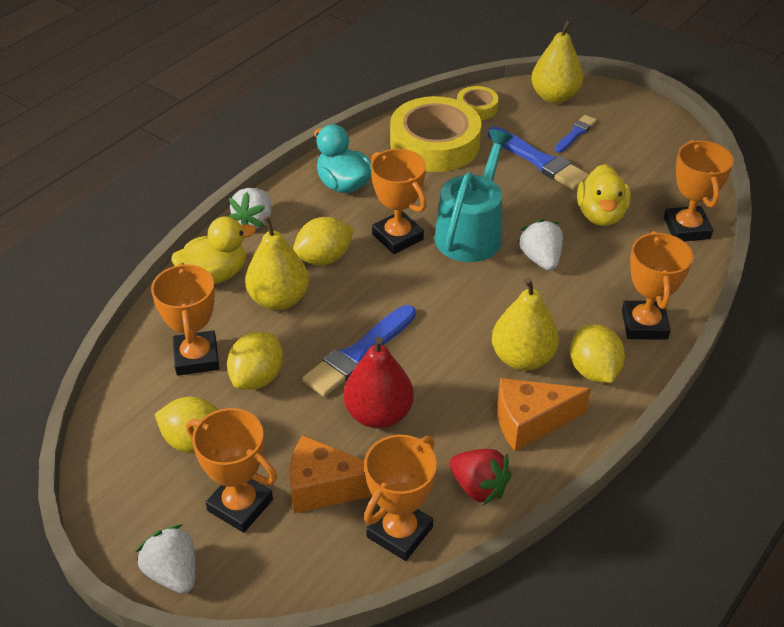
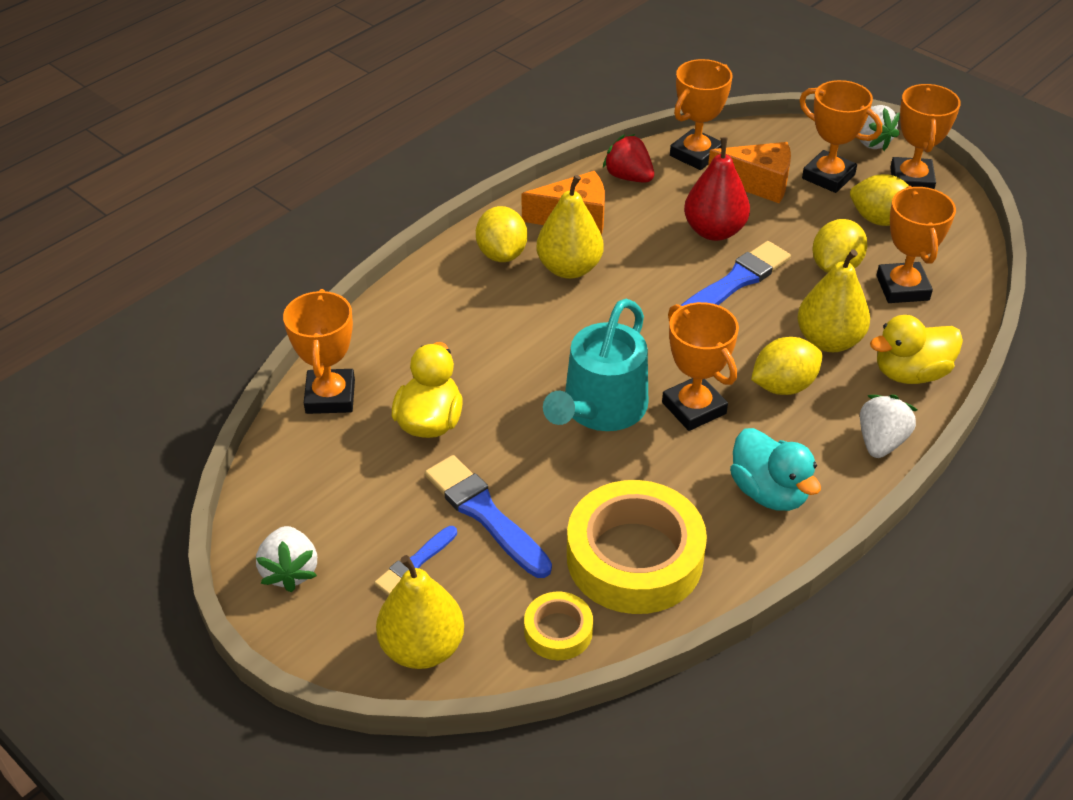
camera: 175 degrees left, 0 degrees up
(540, 259) = (523, 369): white strawberry -> white strawberry (290, 571)
(644, 324) = (433, 291): orange trophy -> orange trophy (911, 180)

